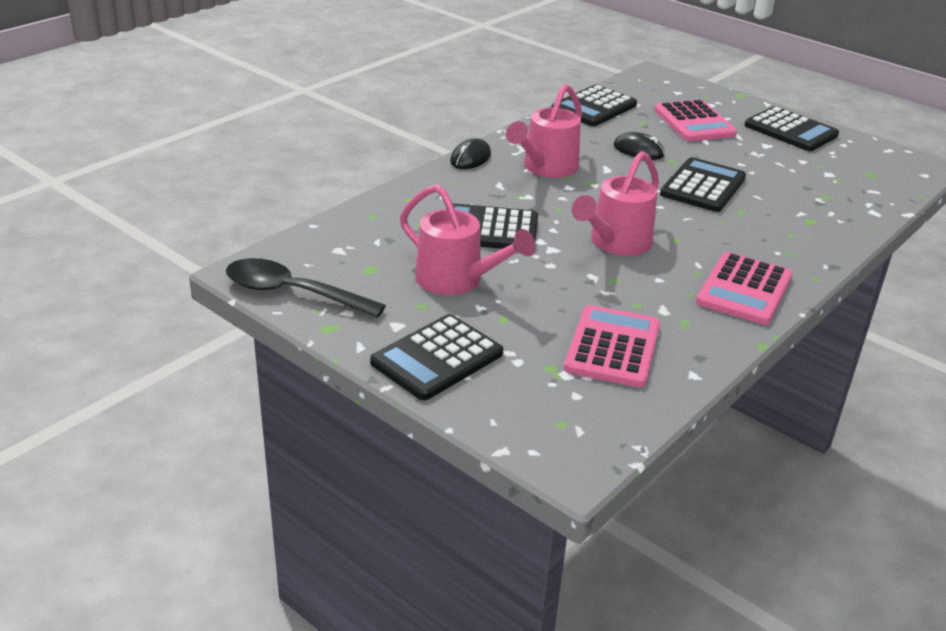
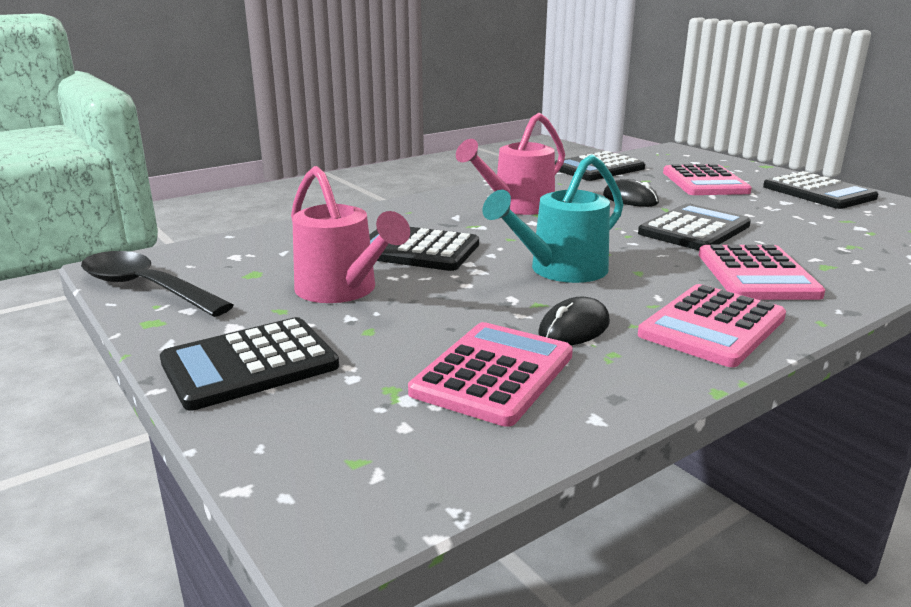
camera: 15 degrees right, 10 degrees down
(470, 158) = (440, 196): black mouse -> black mouse (574, 328)
(615, 243) = (559, 271): pink watering can -> turquoise watering can
(762, 234) = (756, 274): none -> pink calculator

